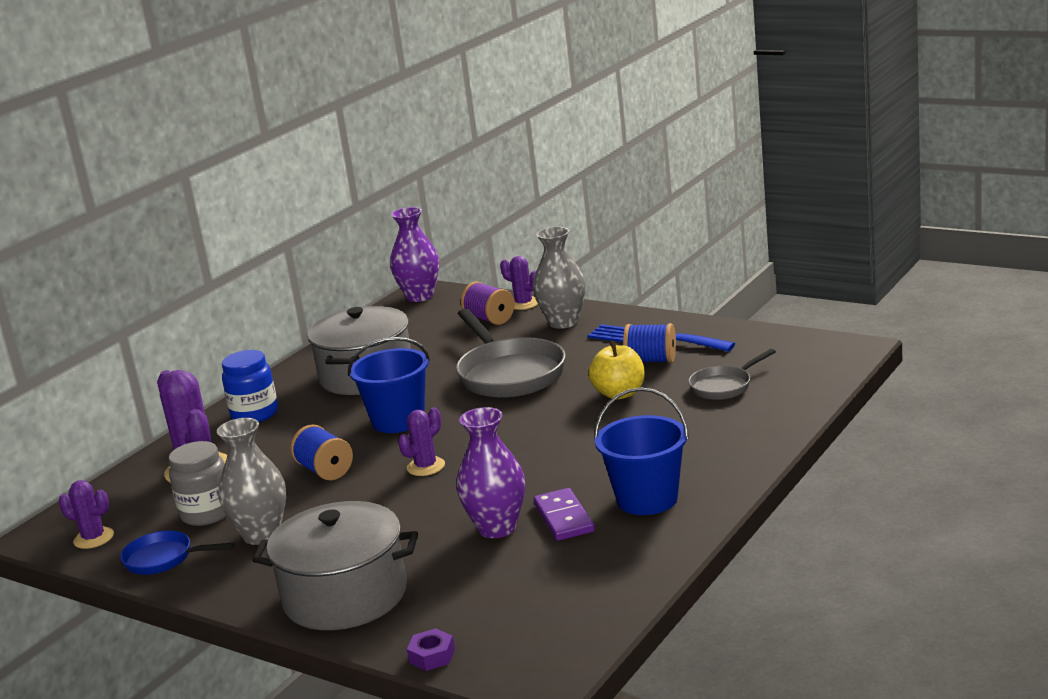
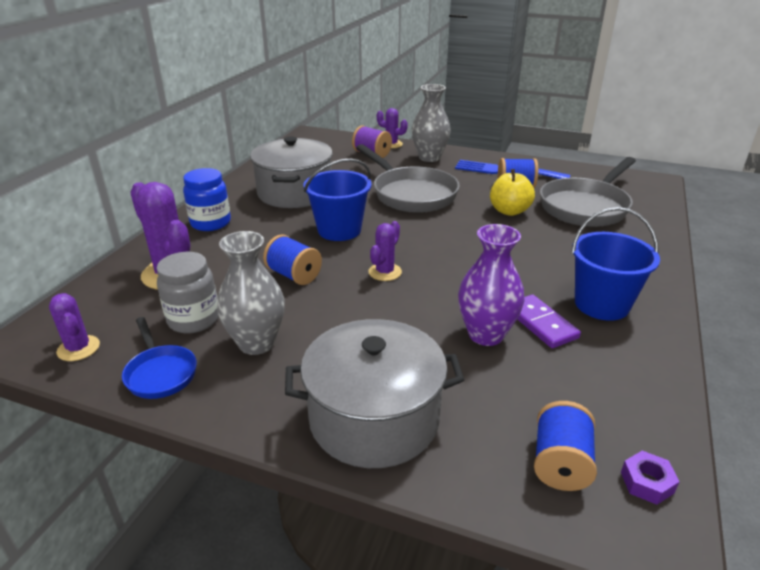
camera: 15 degrees left, 10 degrees up
(93, 538) = (78, 348): purple cactus -> purple cactus turned 45 degrees clockwise
(164, 559) = (160, 373): blue pan -> blue pan turned 120 degrees counterclockwise
(420, 296) = (310, 137): purple vase -> none
(432, 656) = (512, 503): purple nut -> purple nut (647, 482)
(494, 631) = (560, 463): none -> blue spool
(724, 386) = (586, 207): grey pan -> grey pan, size x1.88

